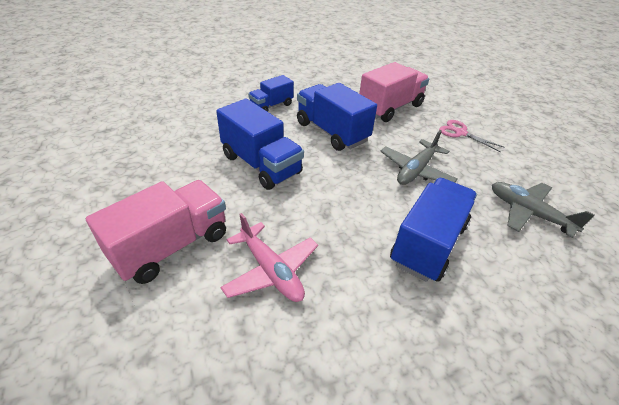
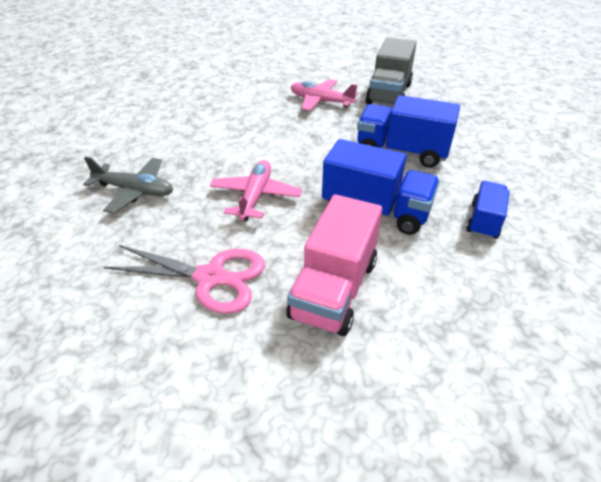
camera: 155 degrees right, 0 degrees up
(171, 246) = (389, 94): pink truck -> grey truck
(416, 170) = (255, 196): grey plane -> pink plane
(428, 244) = (226, 141): blue truck -> none
(460, 133) = (210, 277): pink scissors -> pink scissors, size x1.62

